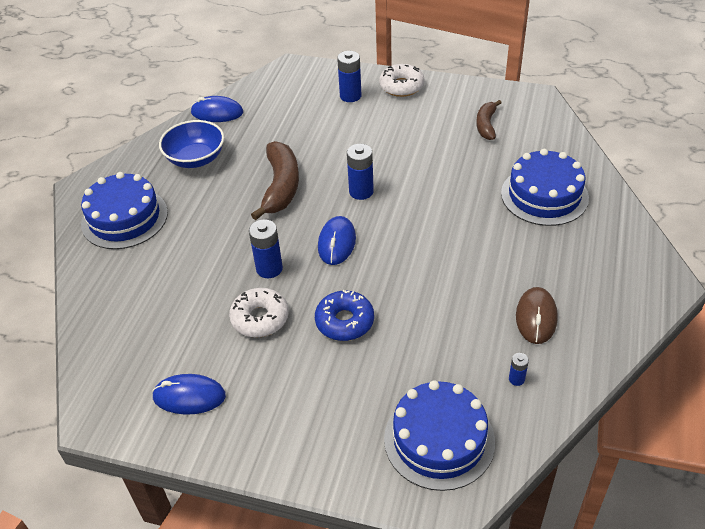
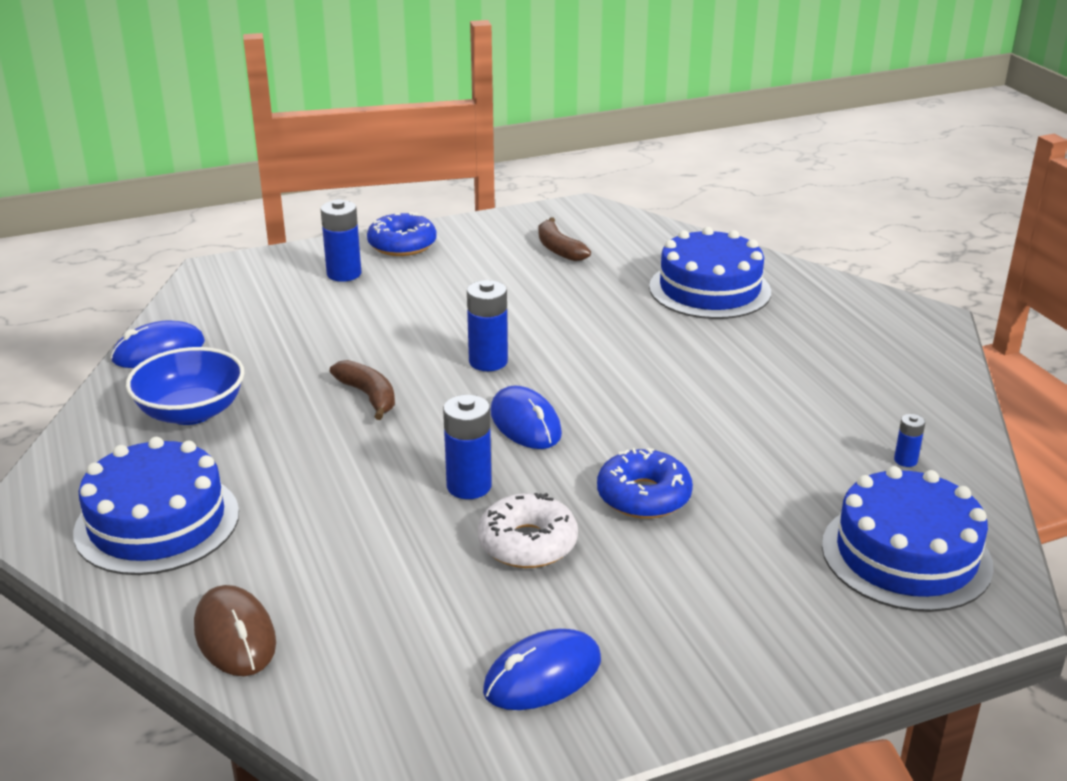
camera: 40 degrees left, 15 degrees down
(281, 187) = (368, 396): brown banana -> brown banana, size x0.59
(401, 86) = (402, 245): white donut -> blue donut
(536, 317) = (849, 397): brown mouse -> brown mouse (235, 635)

